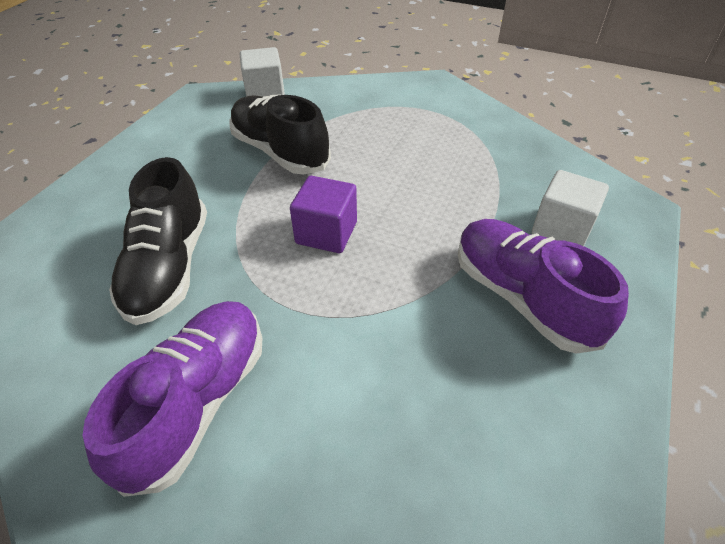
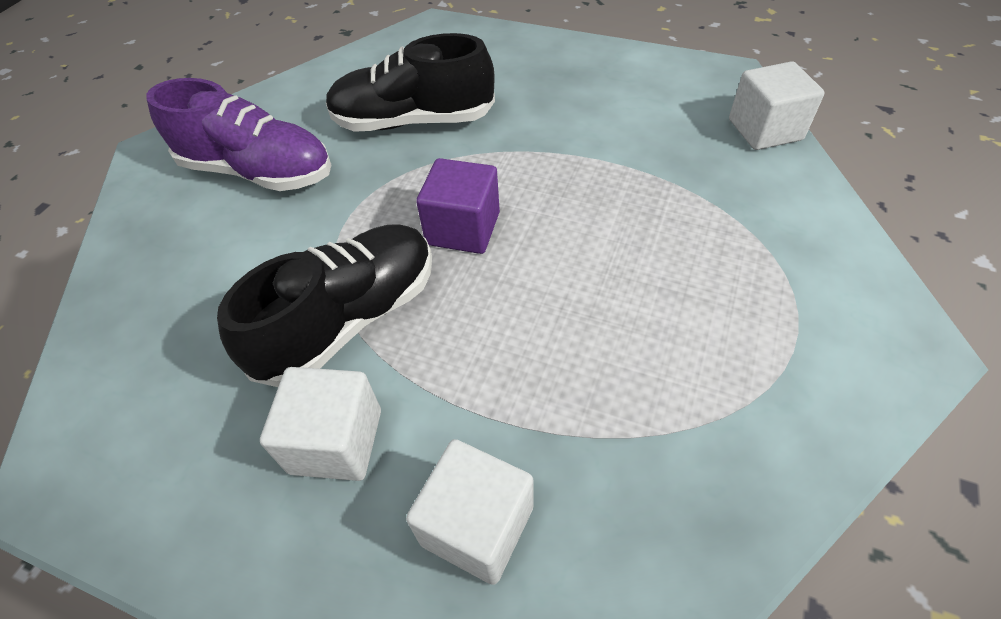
camera: 90 degrees right, 5 degrees up
(280, 152) = (619, 166): black shoe -> black shoe (350, 319)
(522, 297) = (336, 441): purple shoe -> white cube

